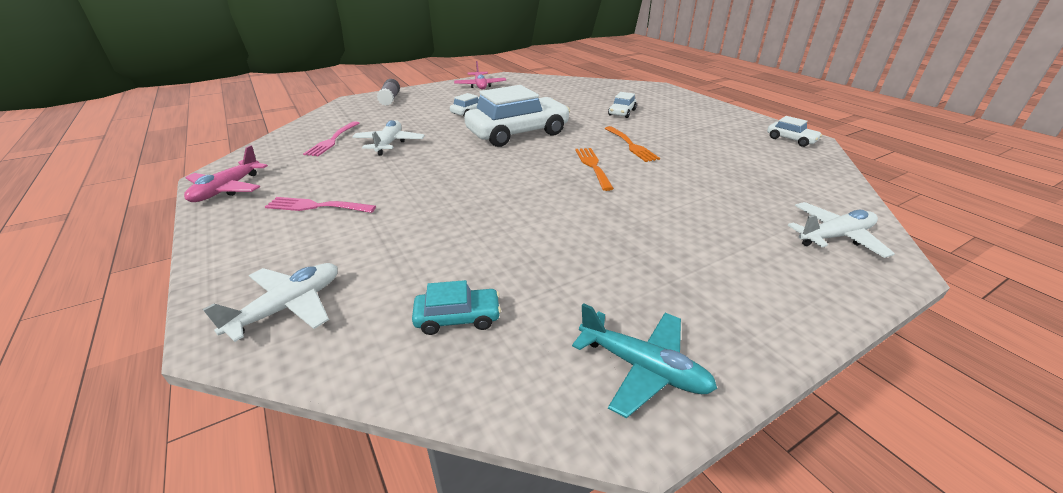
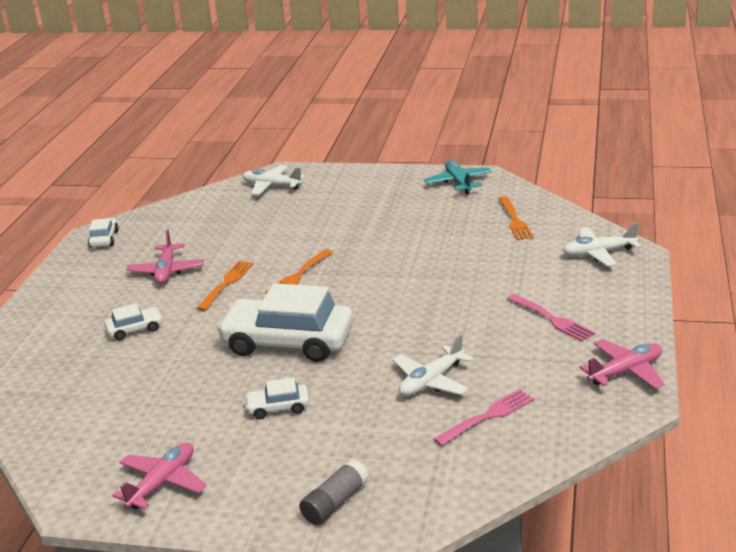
camera: 135 degrees left, 5 degrees down
(458, 318) = (514, 220): turquoise car -> orange fork
(690, 138) = (166, 271): none -> pink plane

